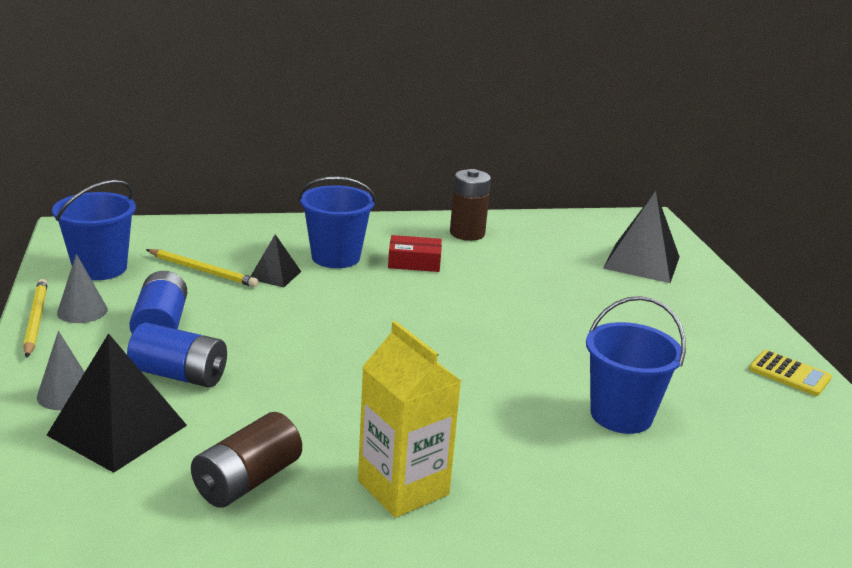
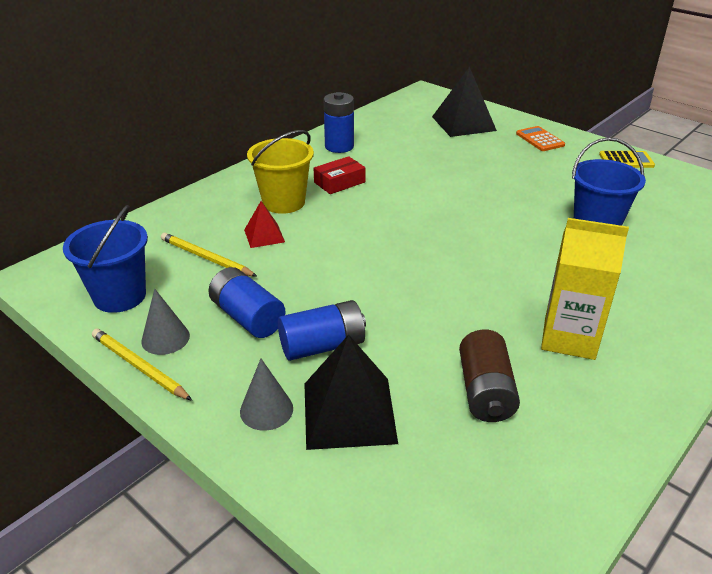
camera: 35 degrees left, 10 degrees up
(203, 270) = (206, 258): yellow pencil -> yellow pencil turned 135 degrees counterclockwise
(275, 275) = (264, 235): black pyramid -> red pyramid
(335, 257) = (284, 202): blue bucket -> yellow bucket
(467, 233) = (339, 146): brown battery -> blue battery
(710, 311) = (540, 139): none -> orange calculator

